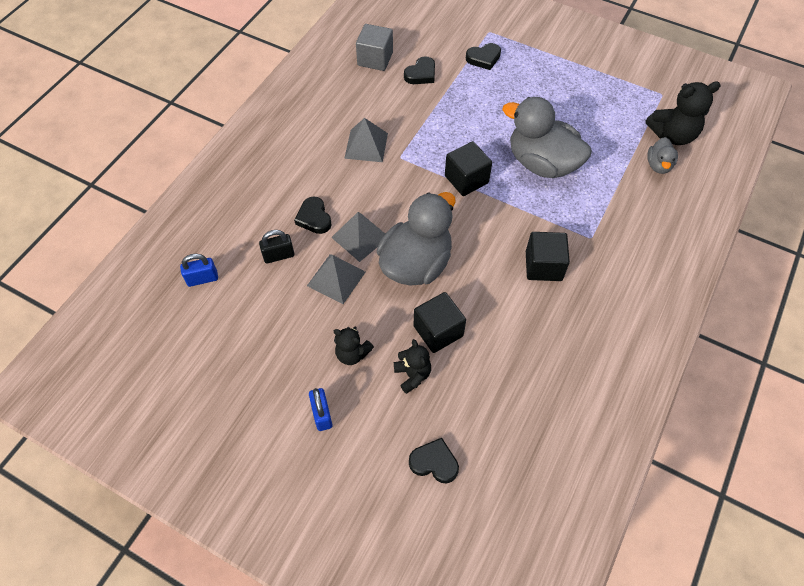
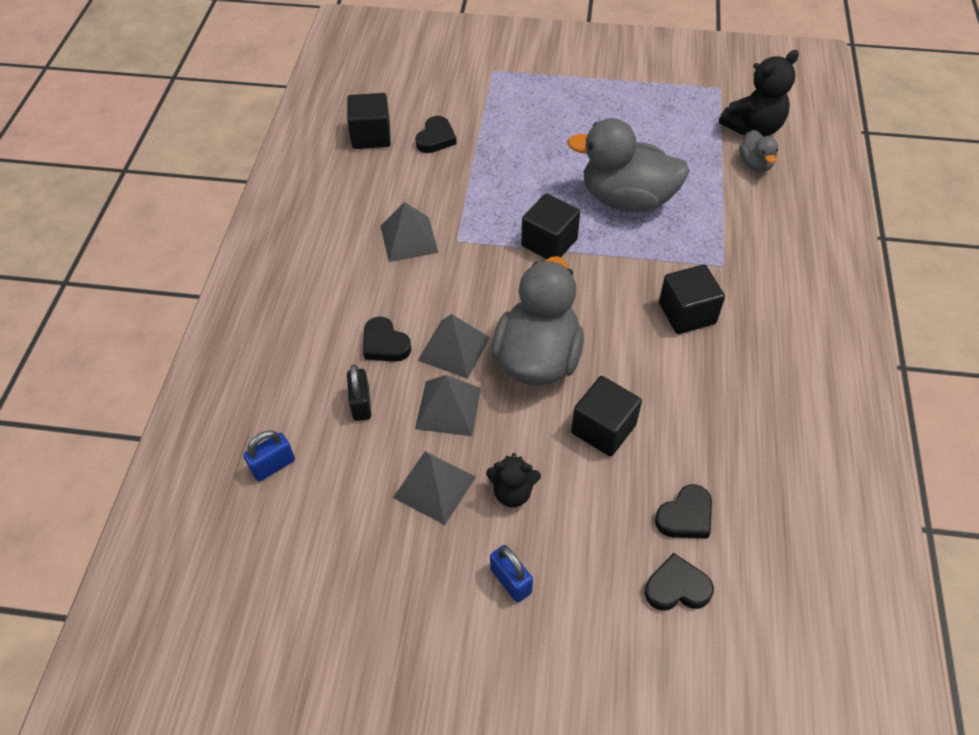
camera: 20 degrees left, 5 degrees down
(279, 255) = (361, 404): black padlock -> black padlock turned 60 degrees counterclockwise
(301, 331) = (434, 487): none -> grey pyramid
(375, 59) = (371, 136): grey cube -> black cube
(412, 375) = (599, 492): black teddy bear -> none
(483, 58) = (501, 101): black heart -> black heart (685, 516)

